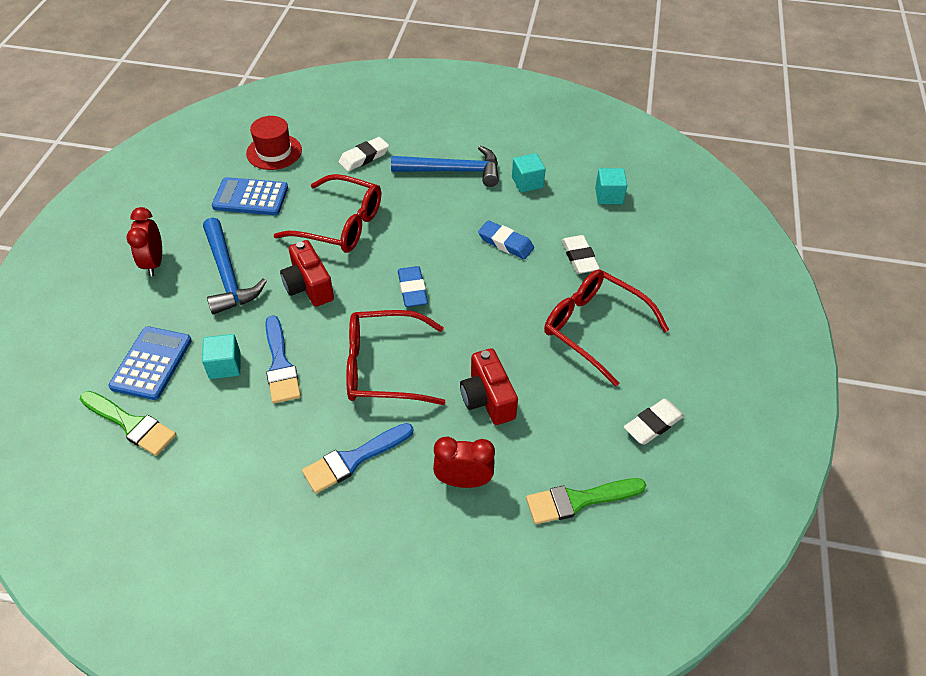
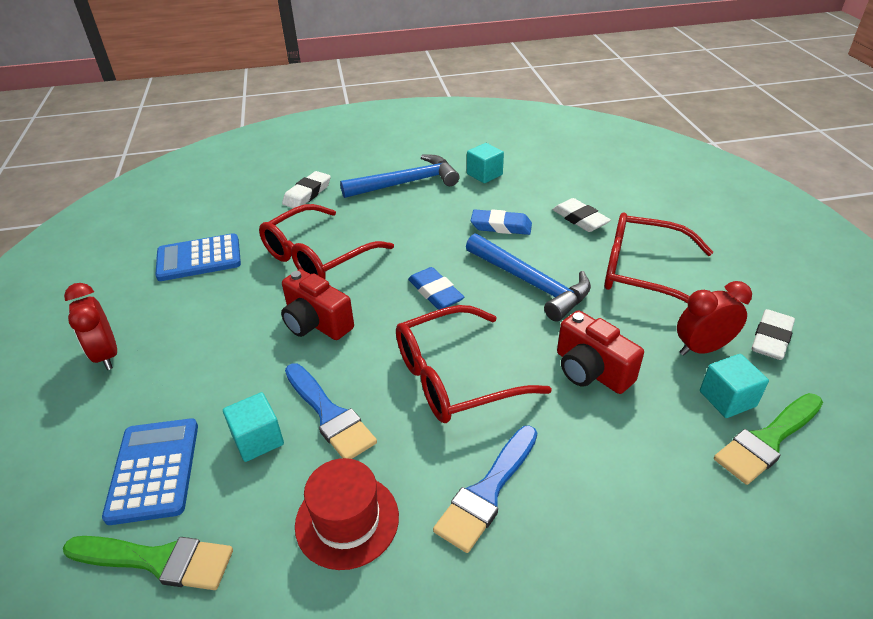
camera: 20 degrees left, 10 degrees down
(228, 275) = (210, 340): blue hammer -> blue hammer (530, 283)
(274, 152) = (204, 212): red hat -> red hat (347, 520)
(340, 225) = (317, 256): red glasses -> red glasses turned 135 degrees clockwise
(463, 481) = (631, 467): red clock -> red clock (702, 348)
(609, 196) = (566, 166): turquoise cube -> turquoise cube (727, 399)

